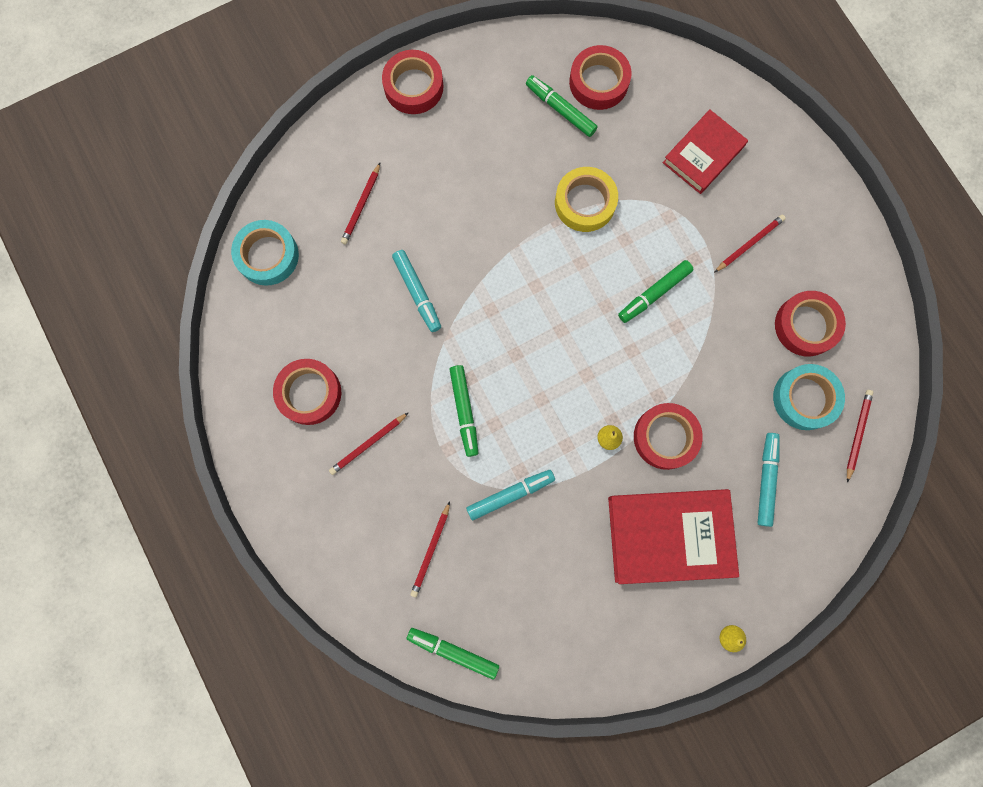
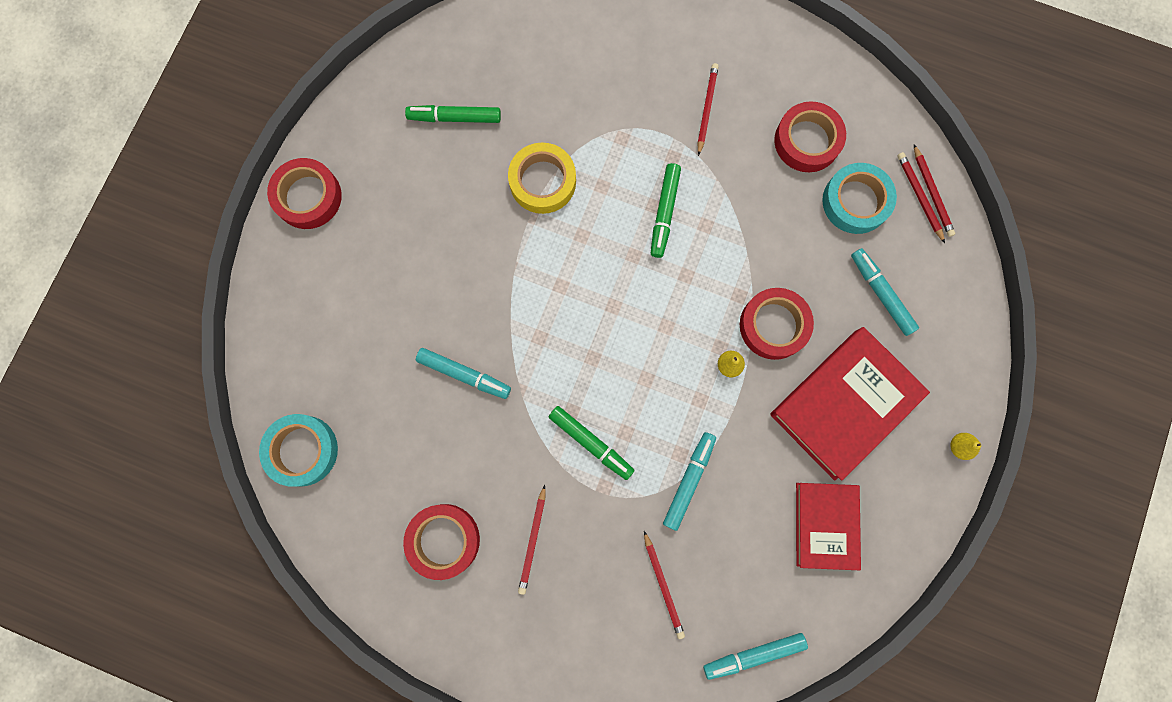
camera: 40 degrees left, 0 degrees up
(361, 205) = (350, 338): red pencil -> red pencil (932, 193)
(453, 651) = (753, 654): green marker -> turquoise marker
(598, 82) = (467, 69): red tape -> none
(703, 154) = (607, 63): red book -> red book (825, 525)

